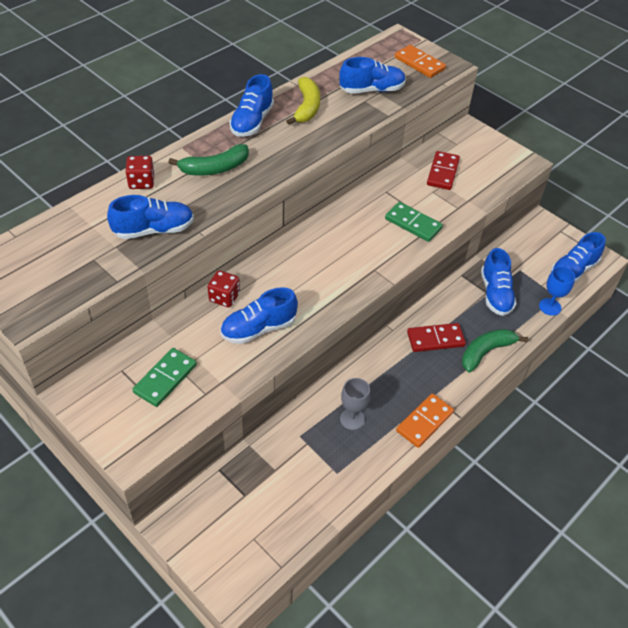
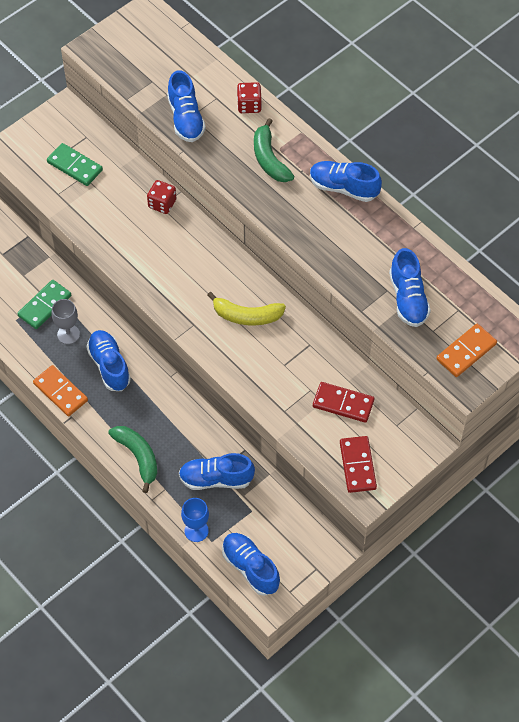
camera: 95 degrees right, 10 degrees up
(258, 328) = (124, 230): blue shoe -> blue shoe (109, 366)
(306, 107) = (371, 236): yellow banana -> yellow banana (246, 316)
(413, 224) = (258, 365): green domino -> green domino (44, 306)
(435, 339) = (156, 413): red domino -> red domino (358, 465)

